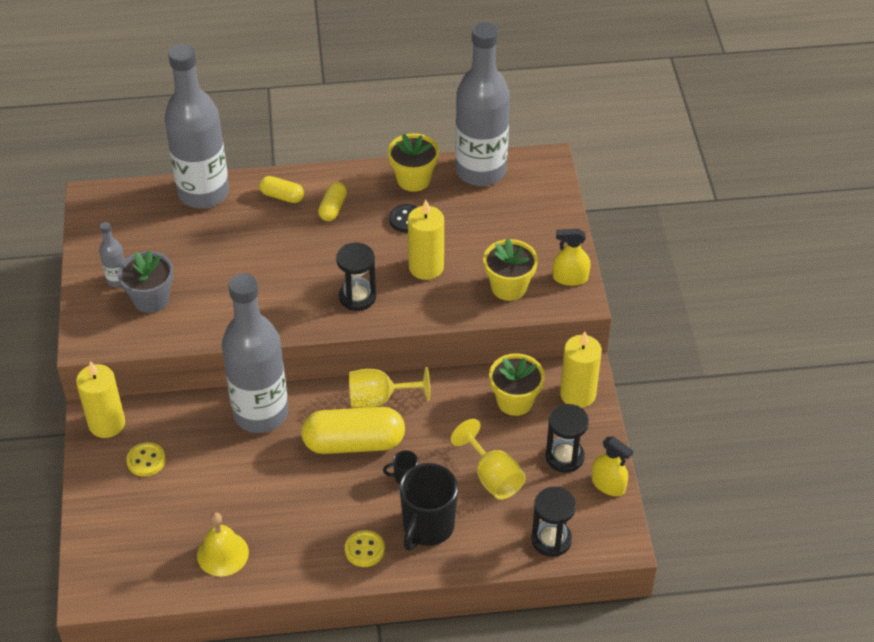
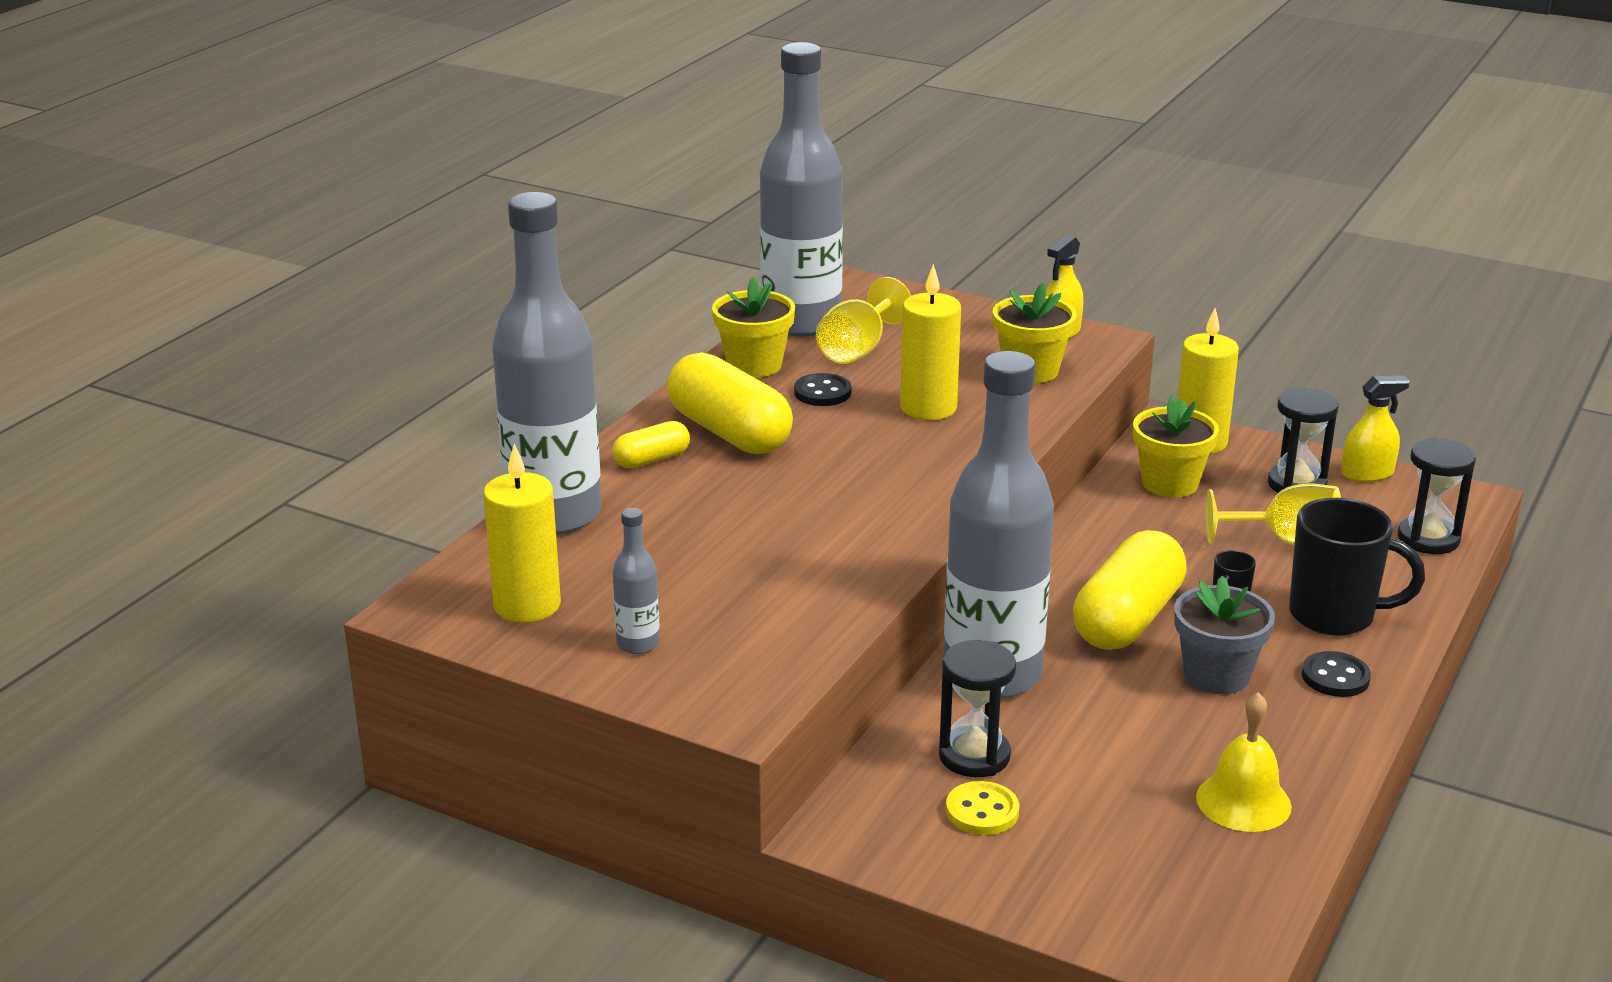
camera: 55 degrees left, 20 degrees down
(107, 424) = (861, 825): yellow candle -> yellow candle (527, 605)
(151, 299) = (721, 627): grey flower pot -> grey flower pot (1216, 675)
(333, 208) = (729, 432): yellow capsule -> yellow capsule, size x1.99
(357, 297) = (924, 469): black hourglass -> black hourglass (974, 756)
(364, 549) = (1335, 677): yellow button -> black button
(379, 399) = (1065, 573): yellow goblet -> yellow goblet (858, 349)
(427, 527) = (1335, 616): black mug -> black mug turned 45 degrees counterclockwise

